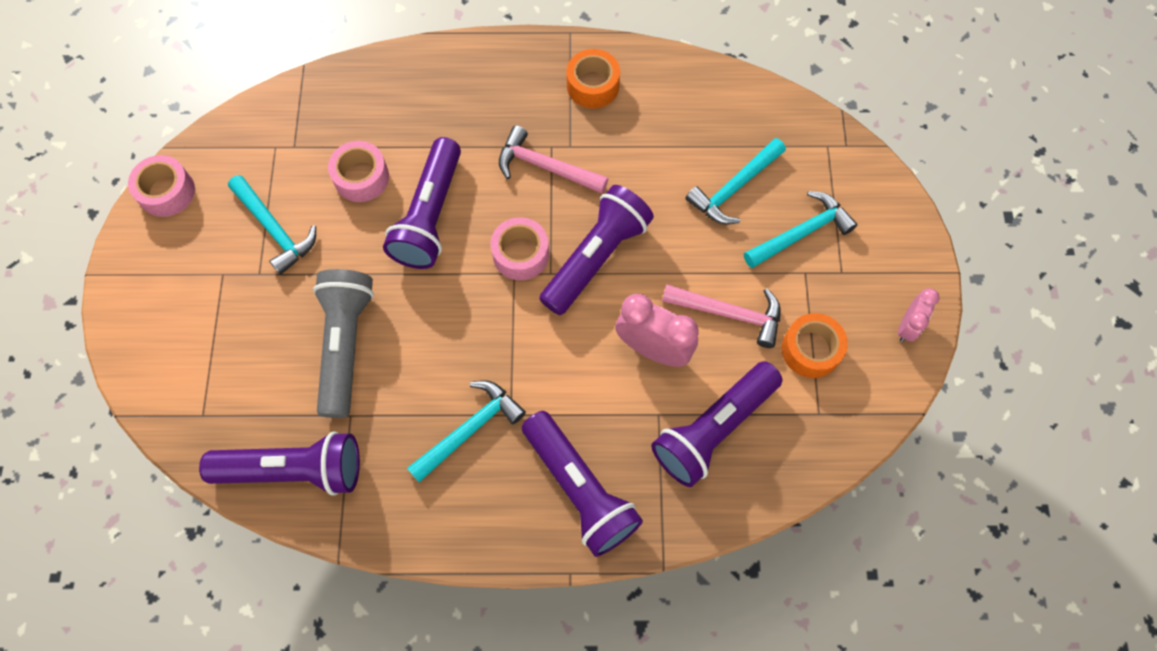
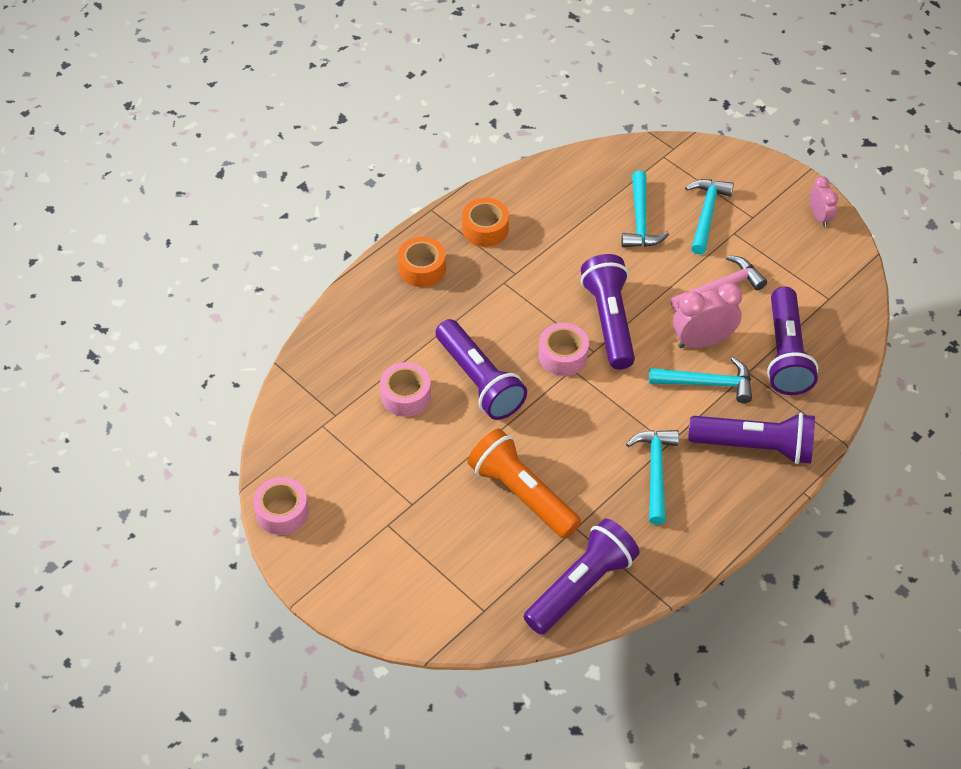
camera: 45 degrees left, 15 degrees down
(275, 230) = (388, 471): turquoise hammer -> turquoise hammer (707, 383)
(345, 345) = (522, 494): grey flashlight -> orange flashlight
(545, 167) = (515, 296): pink hammer -> none
(810, 350) = (785, 270): orange tape -> orange tape (422, 268)

